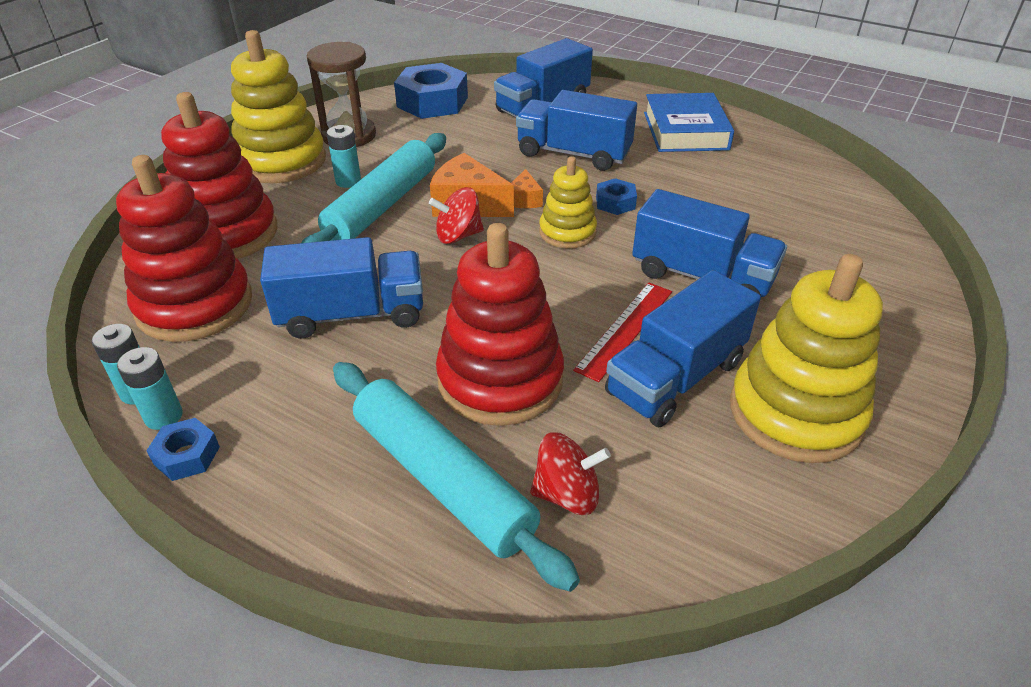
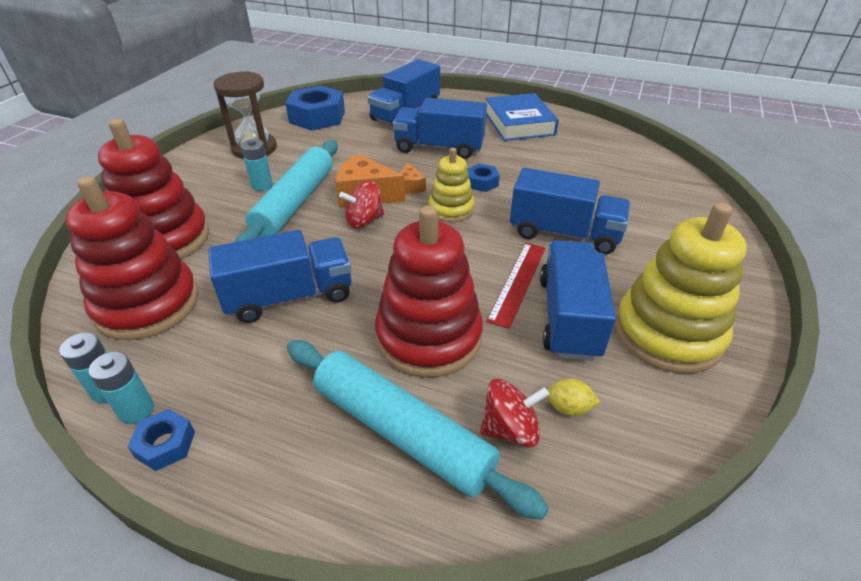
camera: 10 degrees left, 0 degrees up
(281, 161) = (201, 174): yellow stacking toy -> none
(643, 481) = (568, 408): none -> yellow lemon
(675, 377) = (568, 317): blue truck -> blue truck turned 150 degrees clockwise

